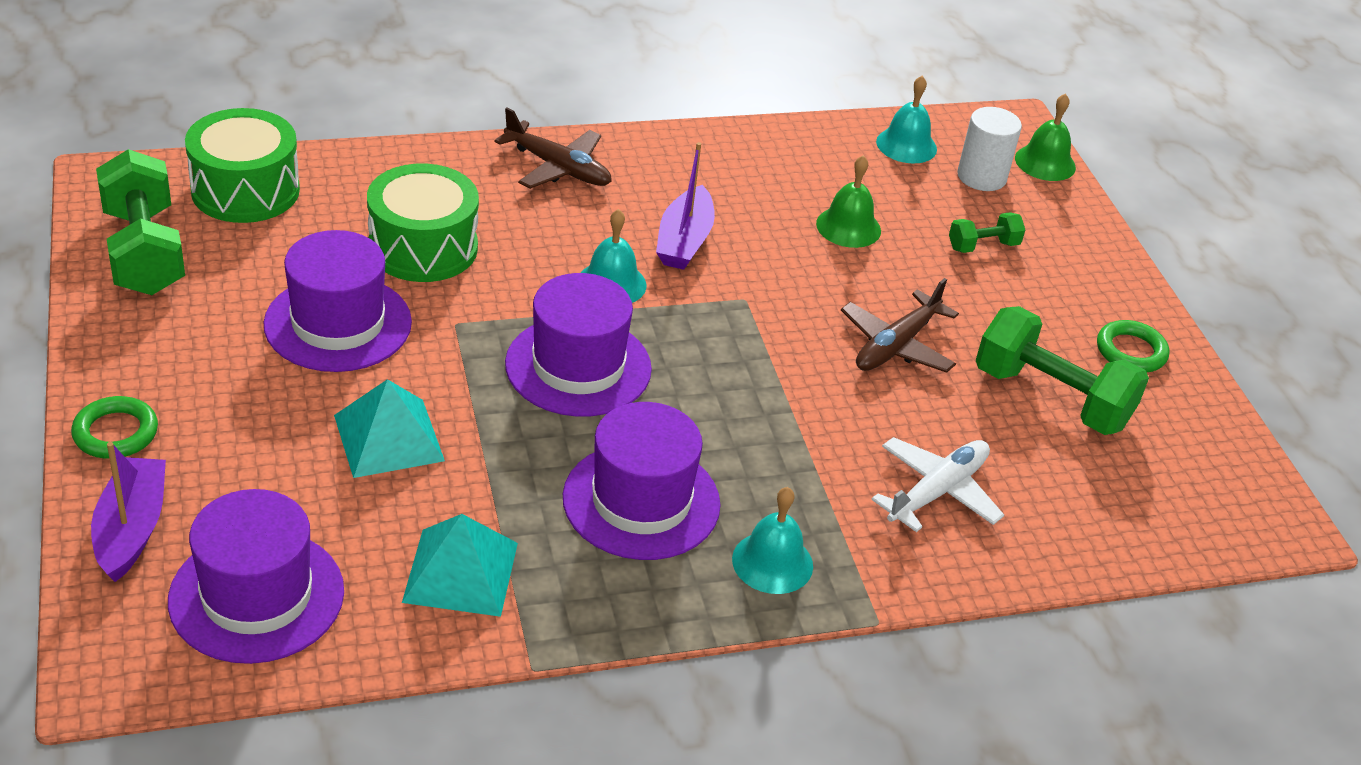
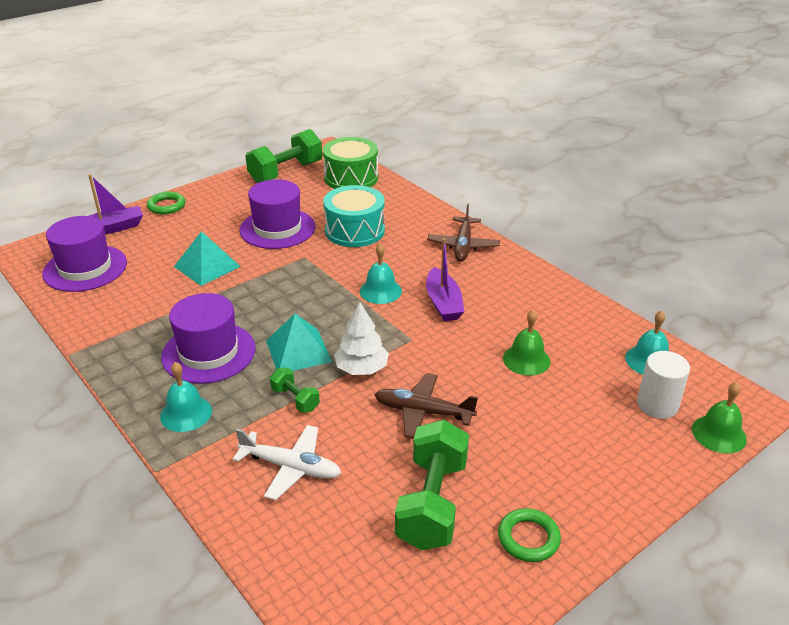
camera: 70 degrees right, 5 degrees down
(423, 247) = (354, 231): green drum -> turquoise drum
(460, 572) = (125, 314): turquoise pyramid -> turquoise pyramid (298, 351)
(578, 366) = (301, 301): purple hat -> none
(684, 241) = (443, 303): purple boat -> purple boat turned 90 degrees counterclockwise
(779, 364) = (362, 368): none -> white tree
(983, 246) = (574, 426): green dumbbell -> green dumbbell (295, 399)

